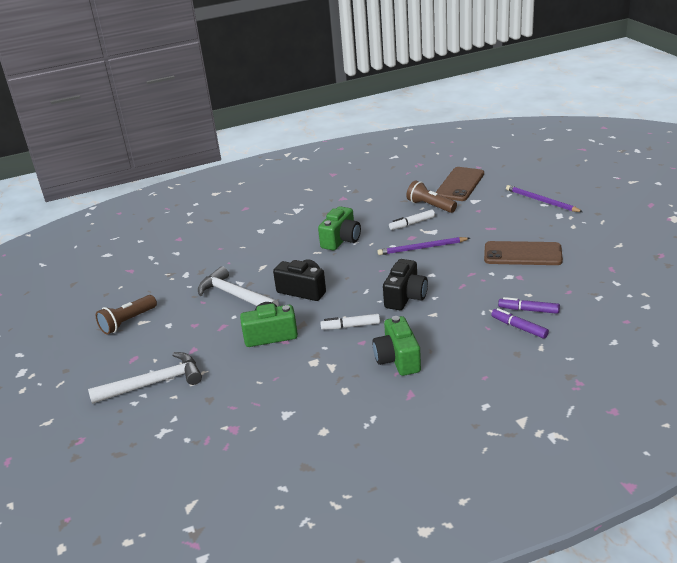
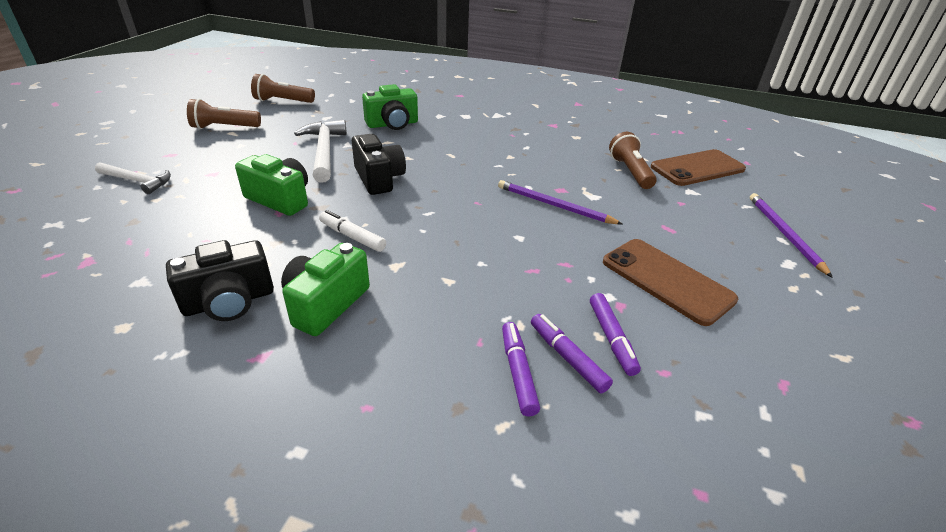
camera: 35 degrees right, 5 degrees up
(125, 281) = (282, 101): none -> brown flashlight
(154, 383) = (137, 181): white hammer -> white hammer, size x0.63
(341, 240) = (489, 156): green camera -> green camera (392, 124)
(405, 297) = (453, 243): black camera -> black camera (229, 301)
(412, 224) = (583, 178): white marker -> none
(534, 292) = (611, 338): none -> purple marker

